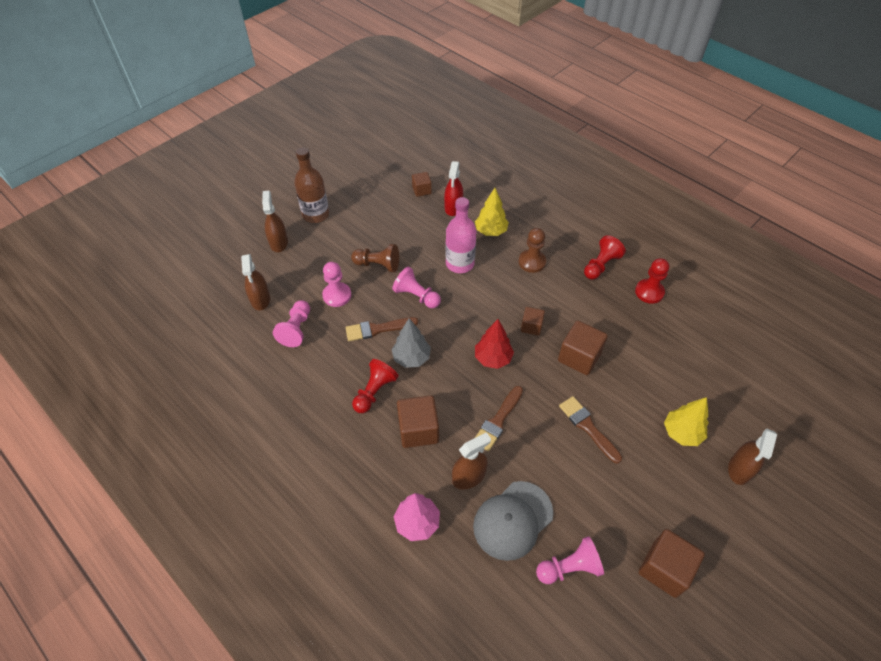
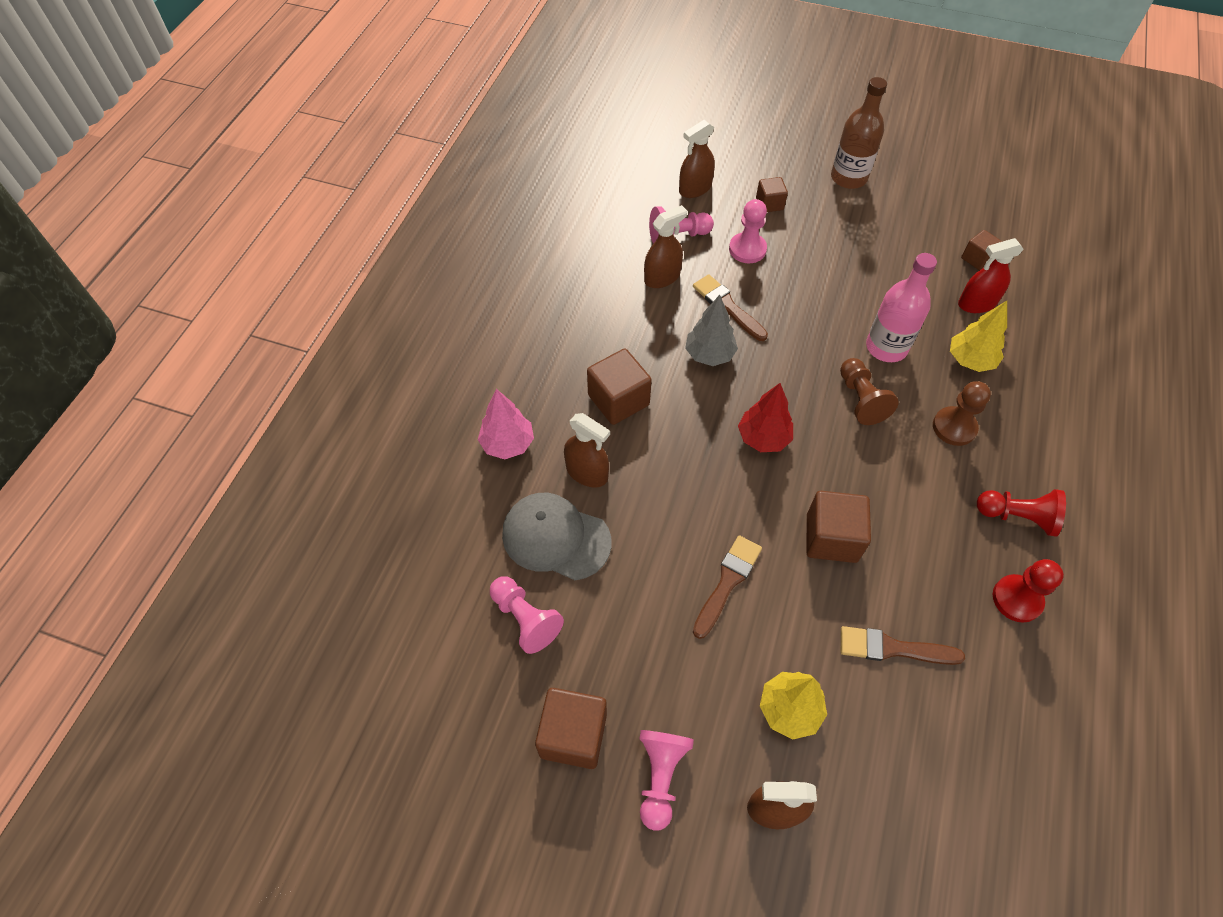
camera: 65 degrees right, 5 degrees up
(278, 243) = (782, 166): brown spray bottle -> brown spray bottle (662, 277)
(374, 392) = (642, 339): red pawn -> none
(378, 265) = (820, 267): brown pawn -> brown pawn (861, 399)
(416, 296) = (801, 323): pink pawn -> pink pawn (660, 776)
(498, 421) = (677, 476): brown brush -> brown brush (892, 648)
(531, 326) = (842, 464): brown cube -> brown cube (769, 204)

